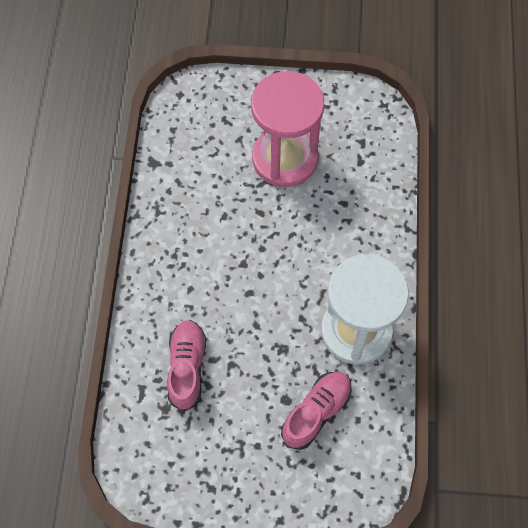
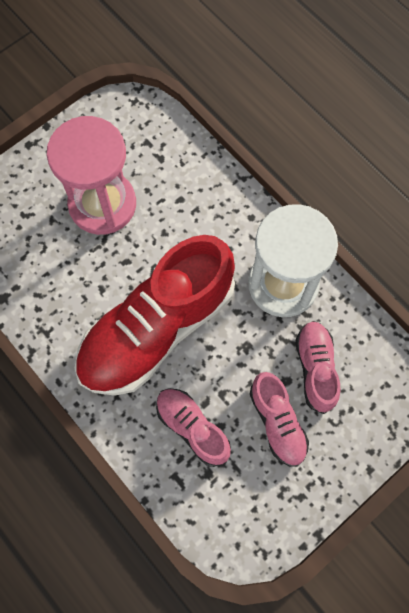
camera: 45 degrees left, 5 degrees up
(233, 278) = (157, 329): none -> red shoe
(249, 422) = (277, 422): none -> pink shoe

